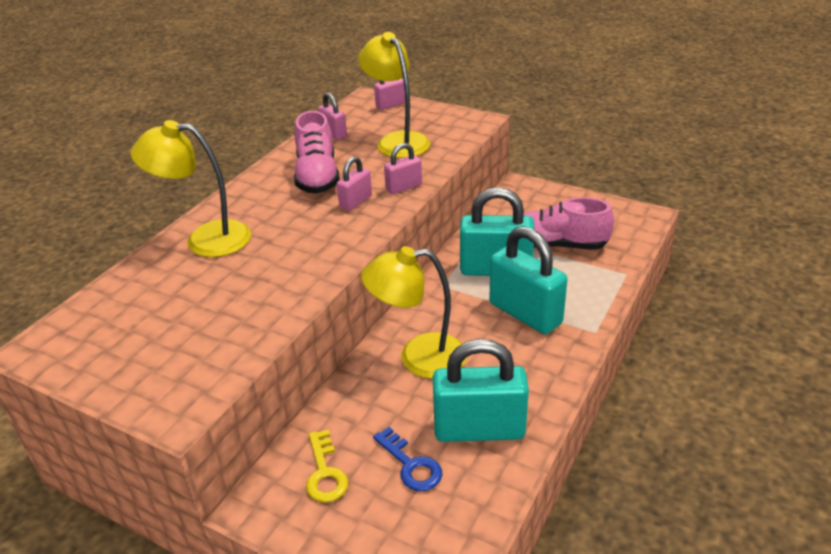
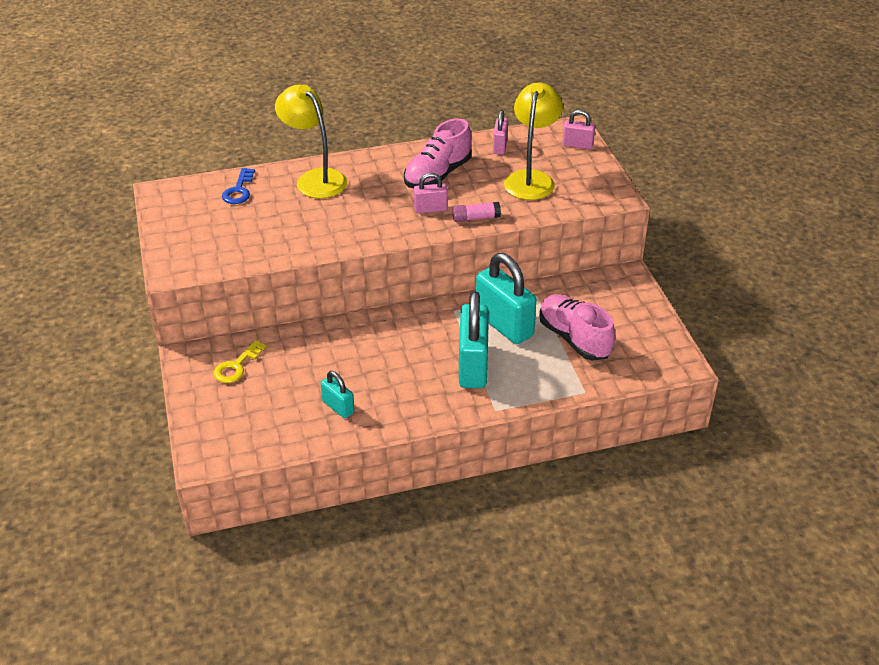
camera: 45 degrees right, 5 degrees up
(404, 187) = (475, 218): pink padlock -> pink glue stick
(411, 465) = (279, 396): blue key -> blue key (239, 190)
(419, 357) = (370, 344): yellow lamp -> none
(479, 429) = (338, 407): turquoise padlock -> turquoise padlock, size x0.51

